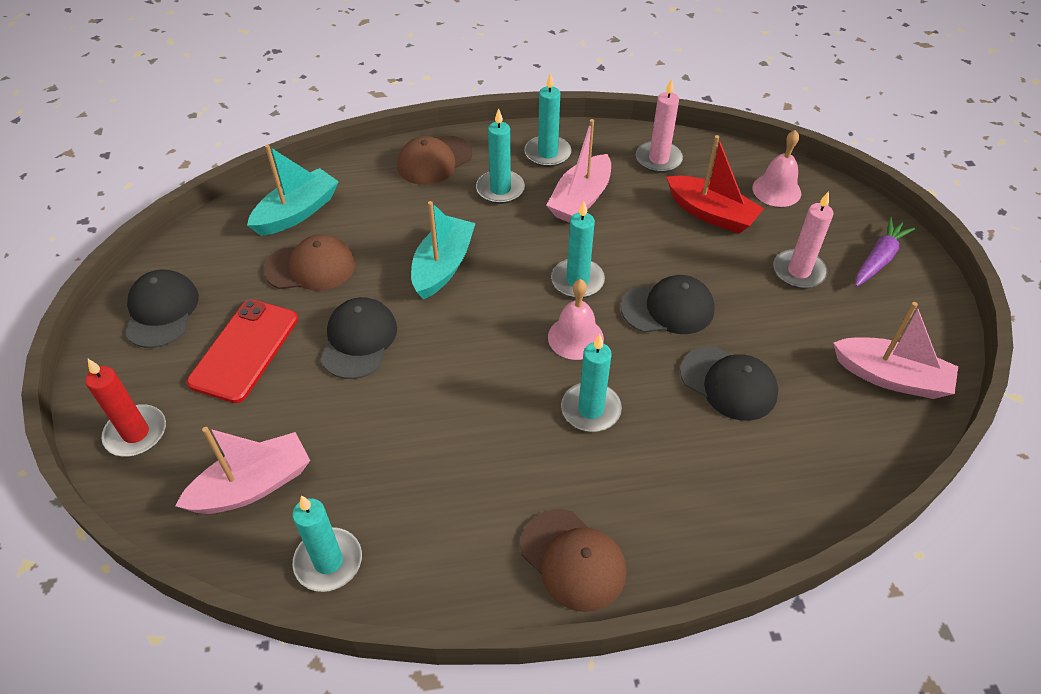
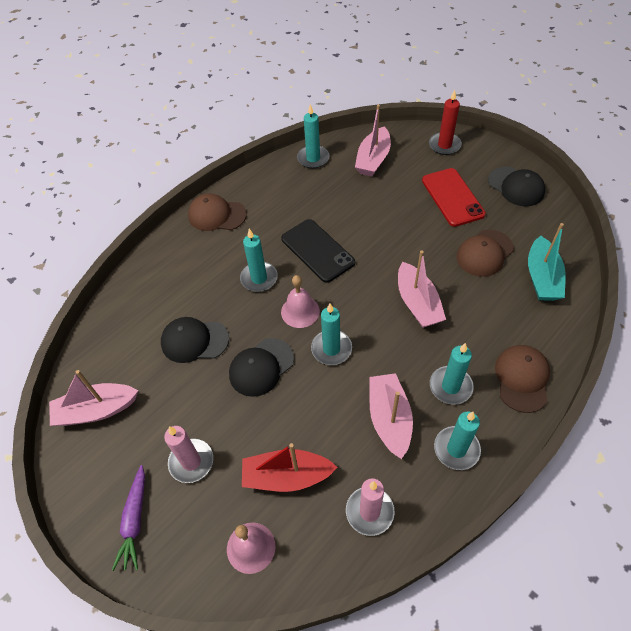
camera: 145 degrees right, 5 degrees up
(359, 340) = (408, 235): black cap -> none
(443, 266) = (417, 303): turquoise boat -> pink boat
(484, 396) = (317, 250): none -> black phone

